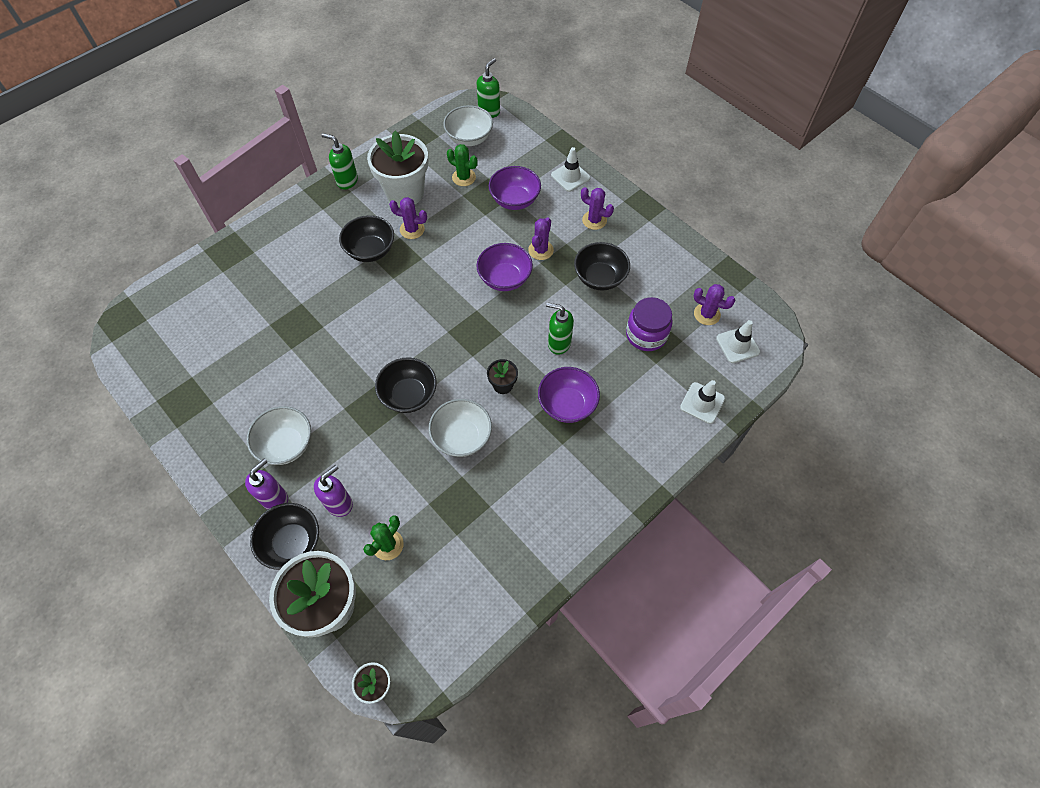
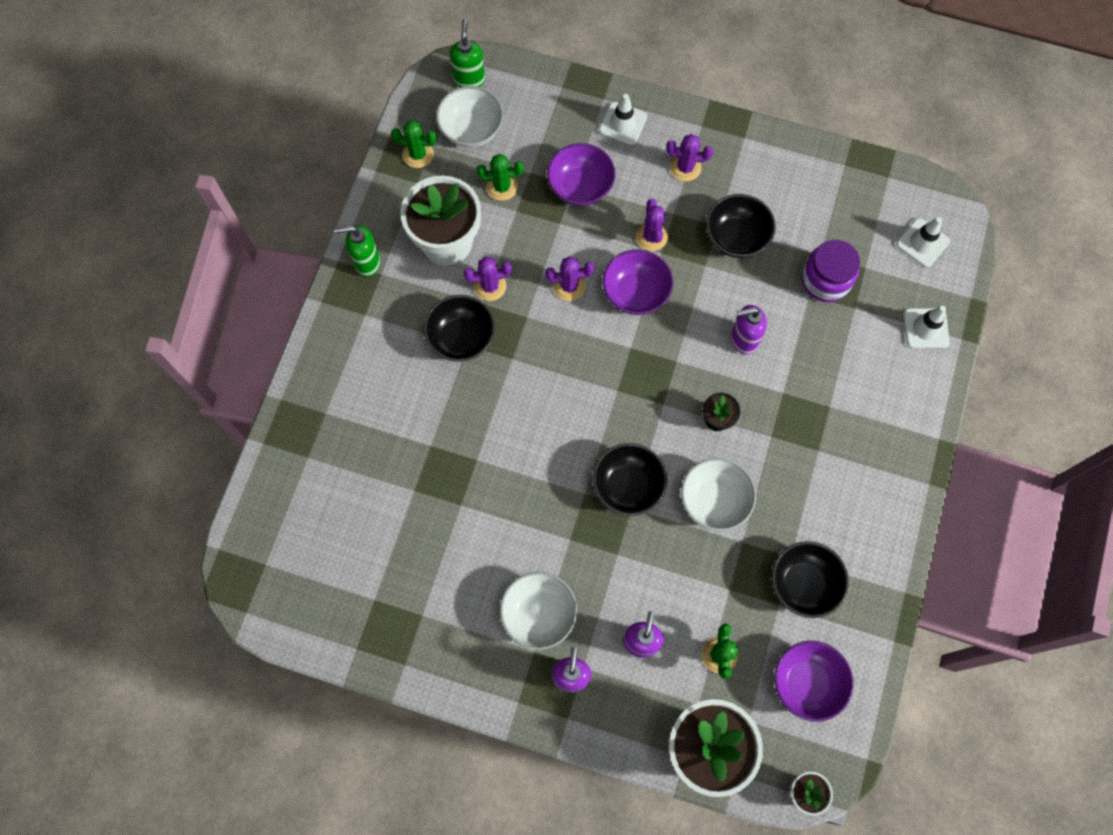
camera: 30 degrees left, 10 degrees up
(292, 543) = (623, 710): black bowl -> black bowl (803, 584)
(425, 137) = (418, 154): none -> green cactus
(559, 343) = (743, 340): green soap dispenser -> purple soap dispenser
(567, 404) = (796, 404): purple bowl -> purple bowl (807, 682)
(707, 314) = (871, 223): purple cactus -> purple cactus (569, 286)

